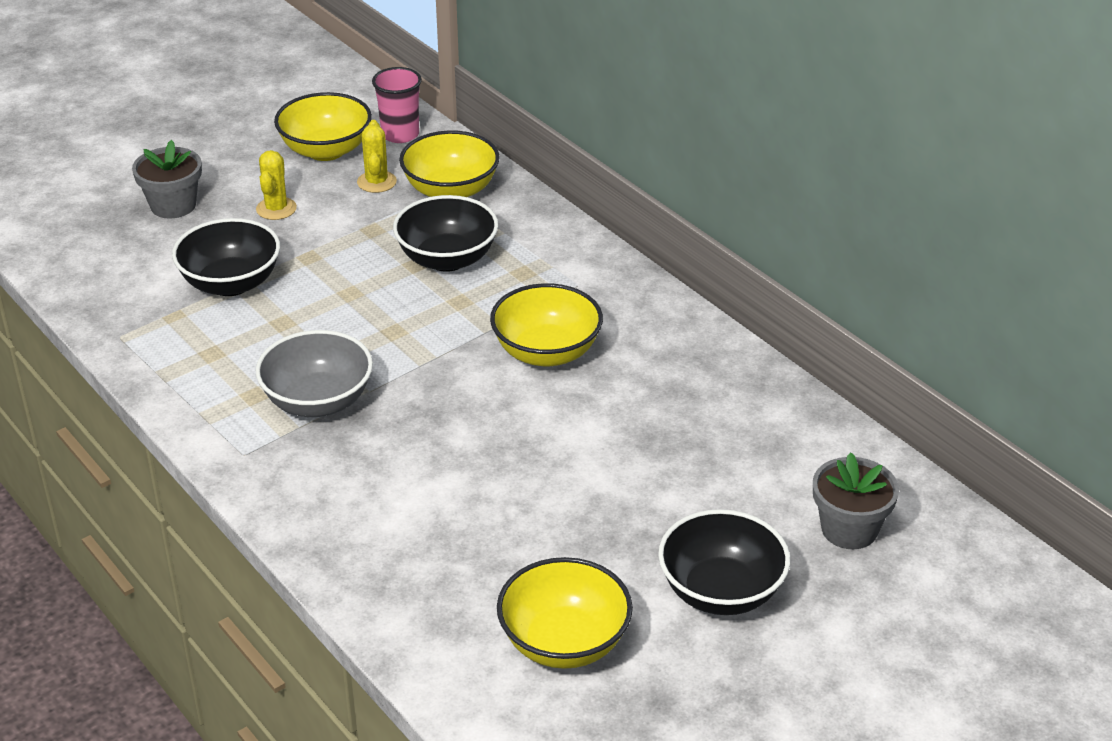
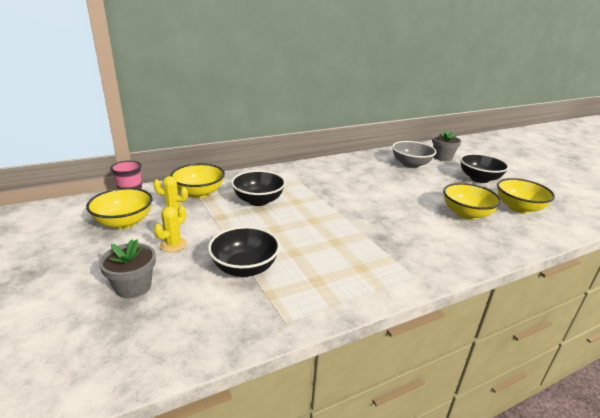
camera: 80 degrees left, 10 degrees down
(276, 209) = (173, 245): yellow cactus -> yellow cactus turned 75 degrees counterclockwise
(318, 401) = (368, 247): grey bowl -> grey bowl (410, 164)
(546, 352) = (339, 188): yellow bowl -> yellow bowl (466, 214)

